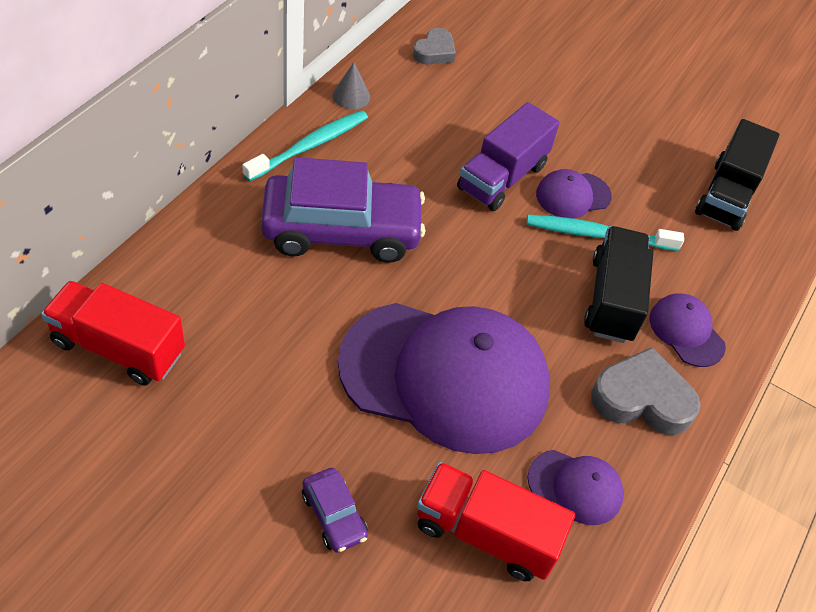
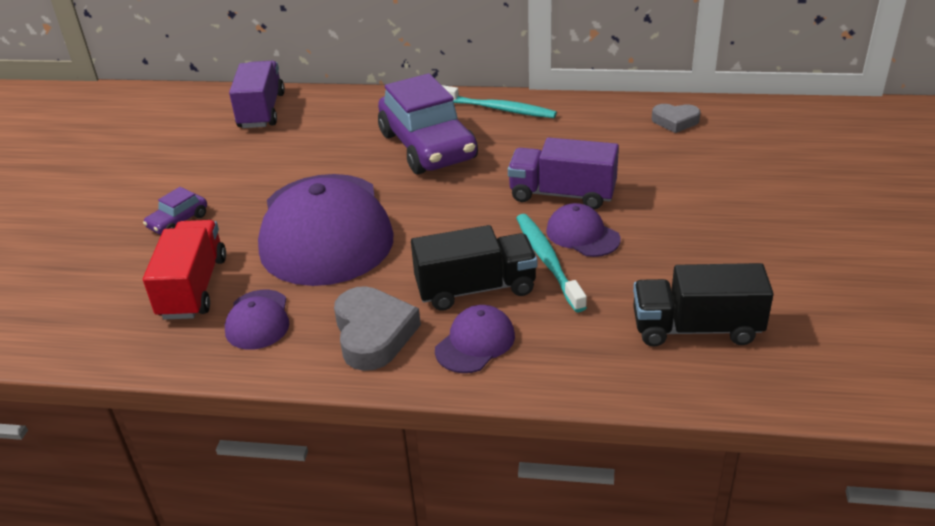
camera: 75 degrees right, 15 degrees down
(118, 347) = (261, 111): red truck -> purple truck
(351, 96) = (572, 106): grey cone -> none

